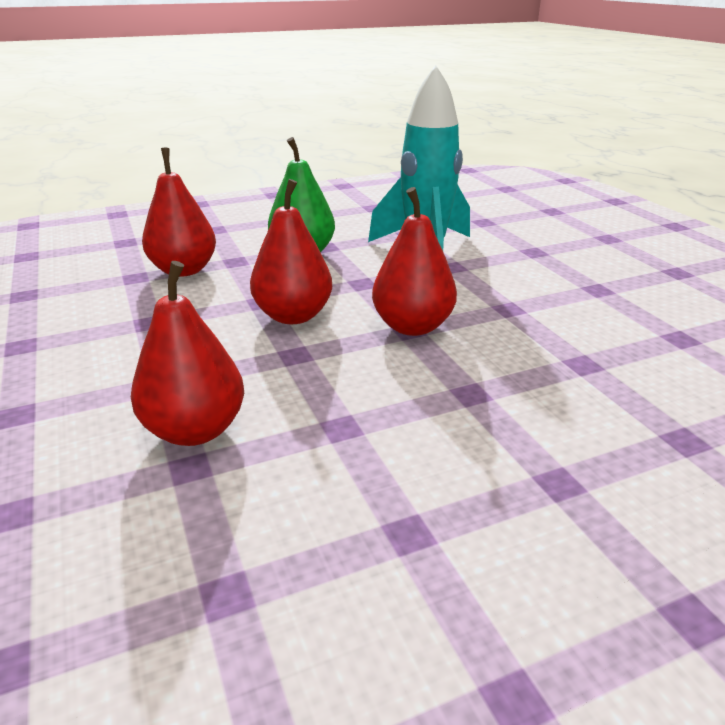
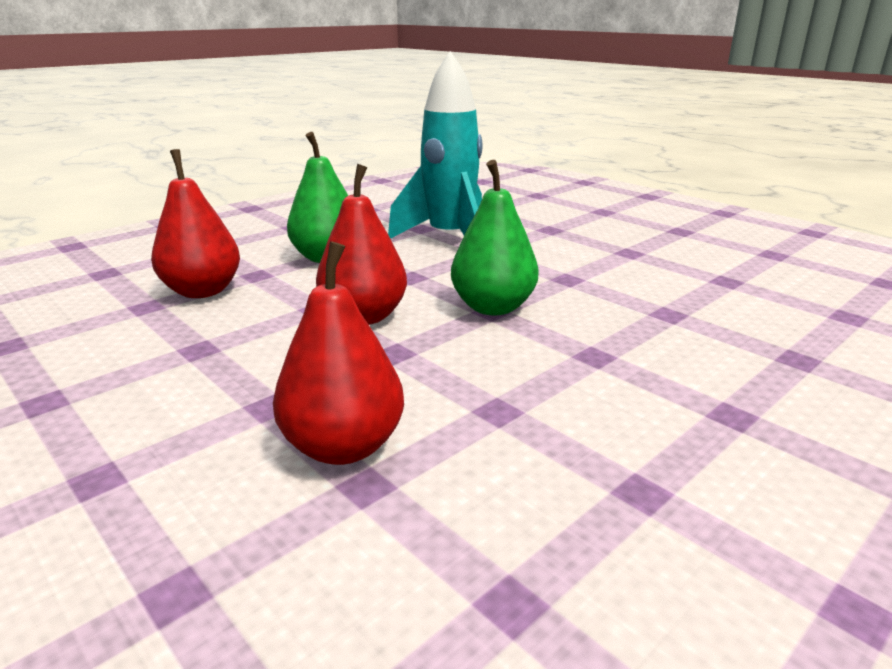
camera: 20 degrees left, 5 degrees down
(412, 326) = (493, 307): red pear -> green pear

